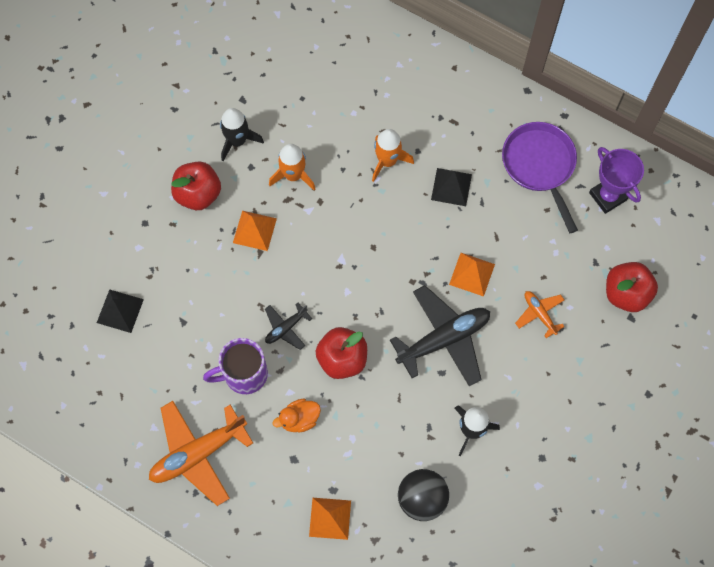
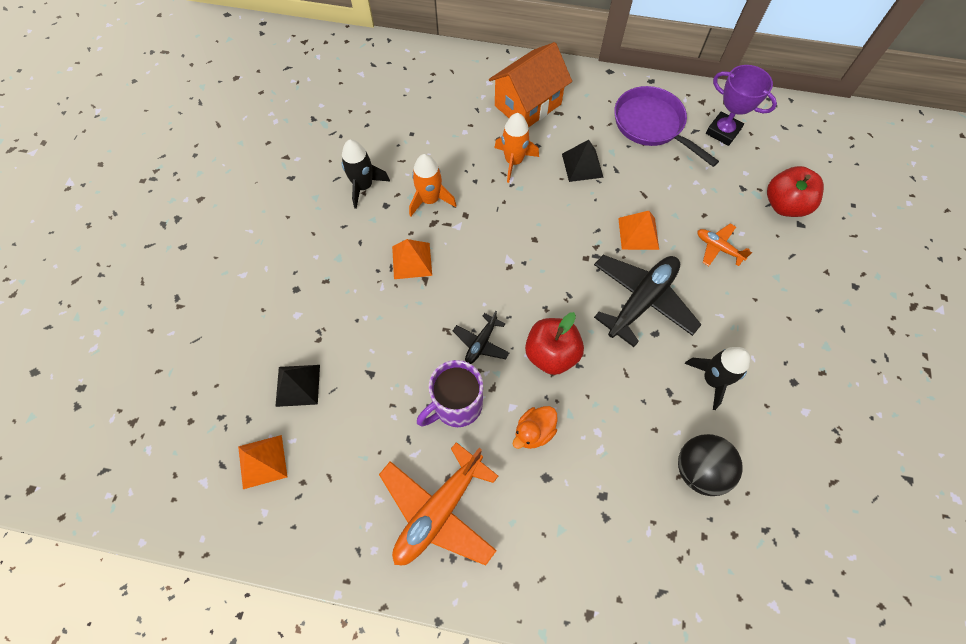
camera: 20 degrees left, 5 degrees down
(198, 194) = (342, 245): red apple -> none
(330, 518) = (613, 529): orange pyramid -> orange pyramid (262, 461)
(427, 103) = (528, 105): none -> orange house

